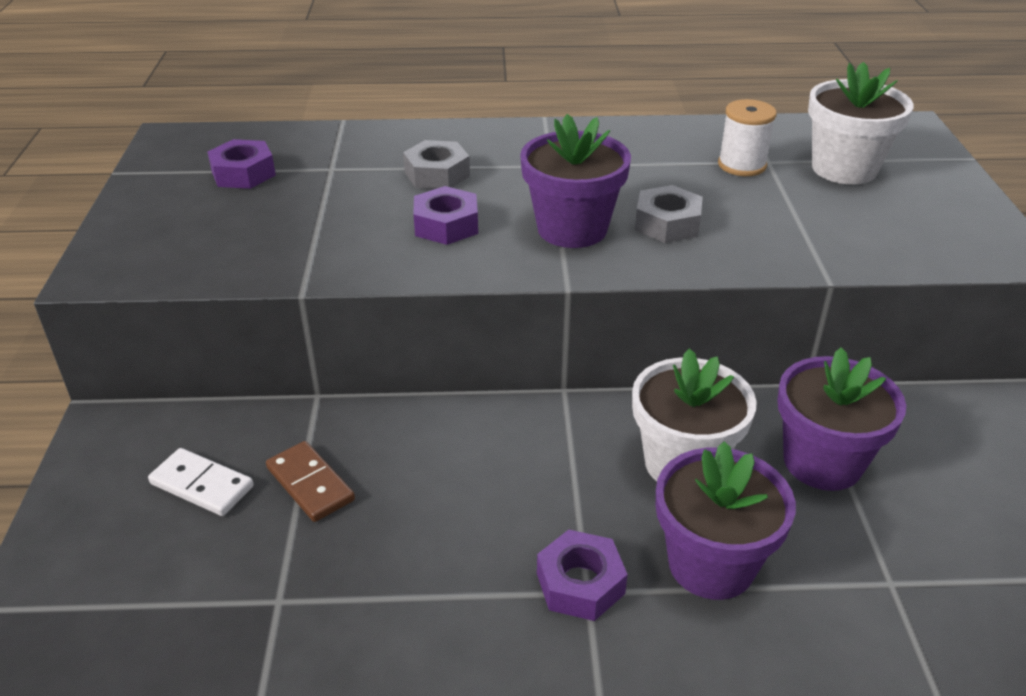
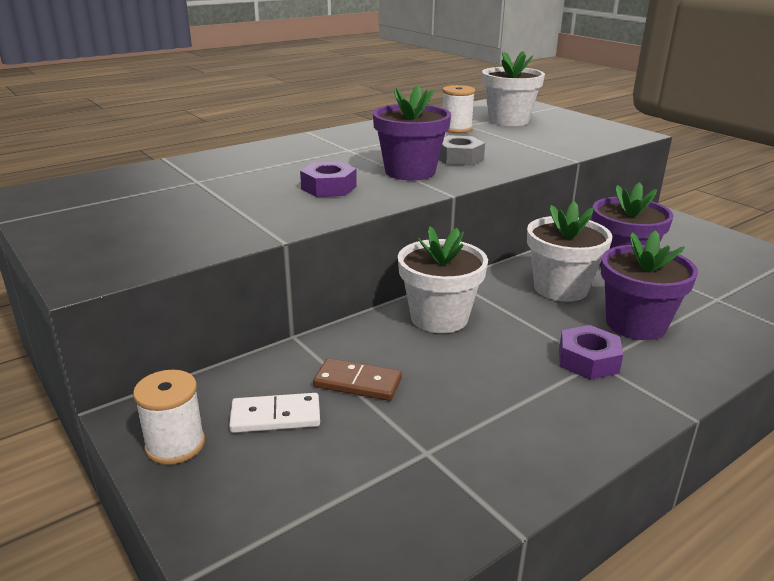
camera: 35 degrees left, 10 degrees down
(101, 473) = (175, 445): none -> white spool
(243, 173) = (127, 197): purple nut -> none
(437, 174) = (281, 168): grey nut -> none
(485, 440) = (439, 318): none -> white flower pot

